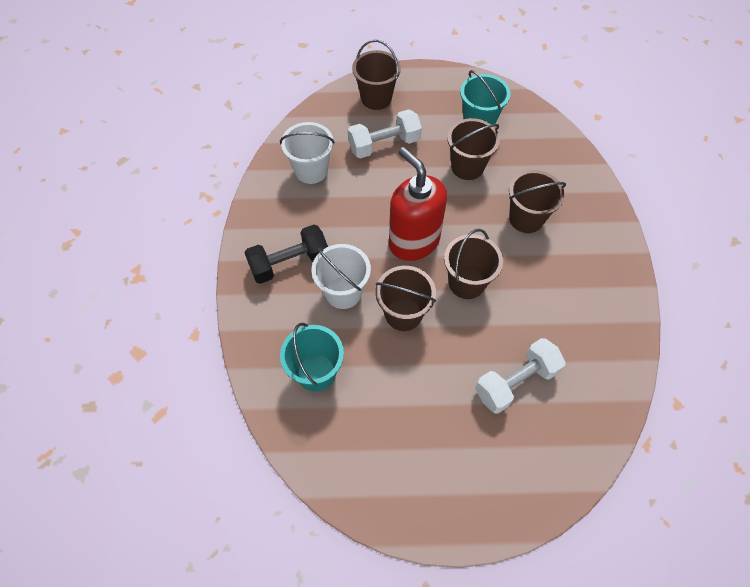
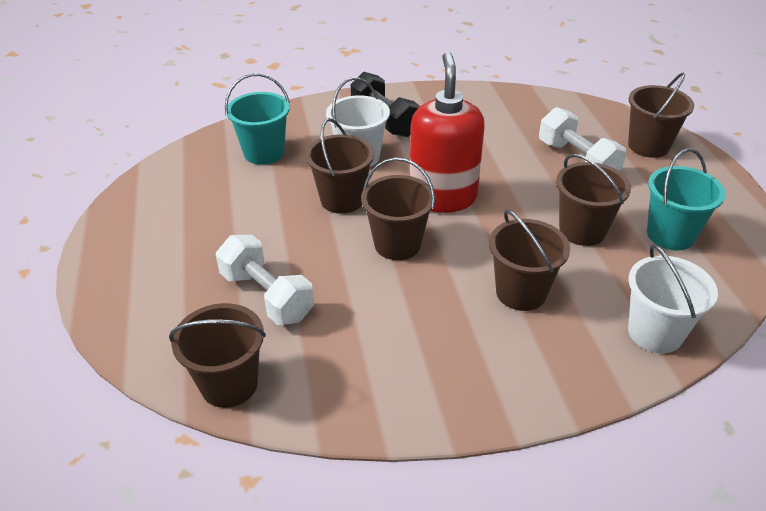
camera: 80 degrees right, 20 degrees down
(311, 170) = (509, 117): white bucket -> white bucket (655, 333)
(413, 241) = (443, 197): red soap dispenser -> red soap dispenser turned 45 degrees counterclockwise
(603, 413) = (229, 384): none -> brown bucket

